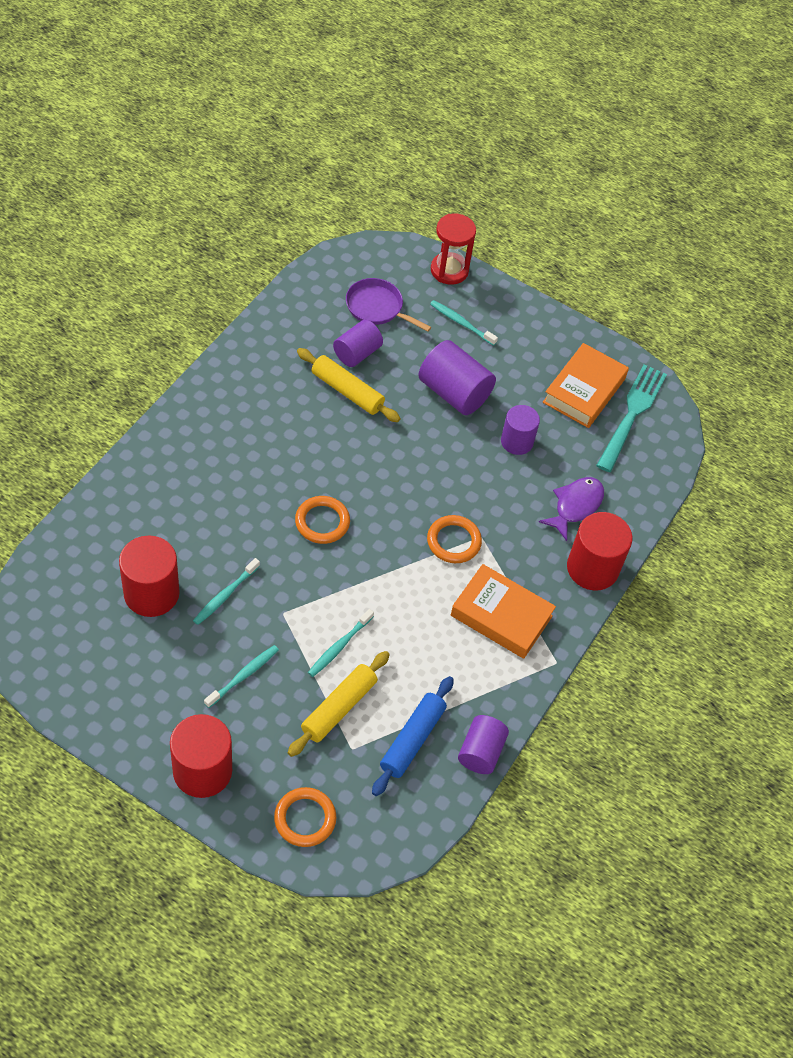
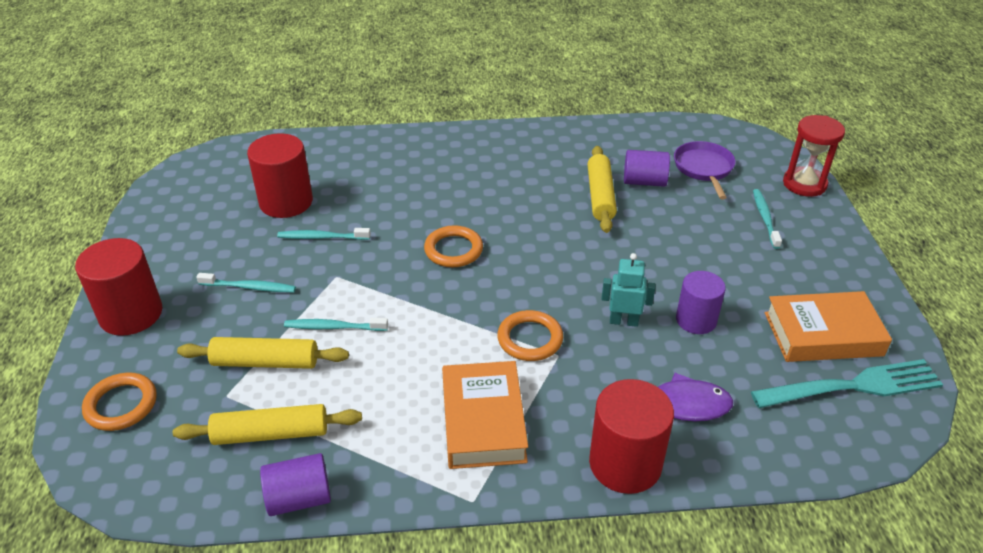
camera: 60 degrees right, 15 degrees down
(412, 740) = (271, 434): blue rolling pin -> yellow rolling pin
(454, 392) = (688, 252): purple cylinder -> none
(483, 479) = (623, 321): none -> turquoise robot

